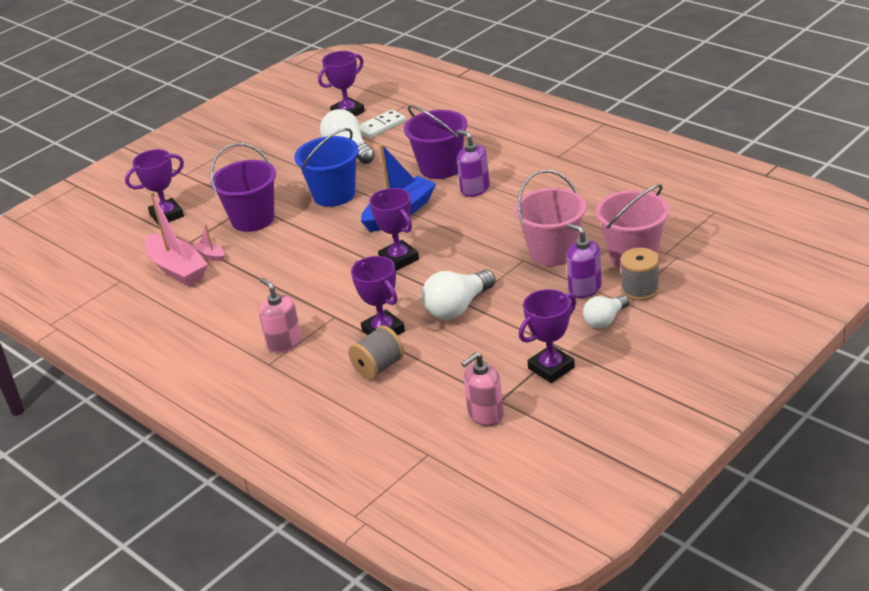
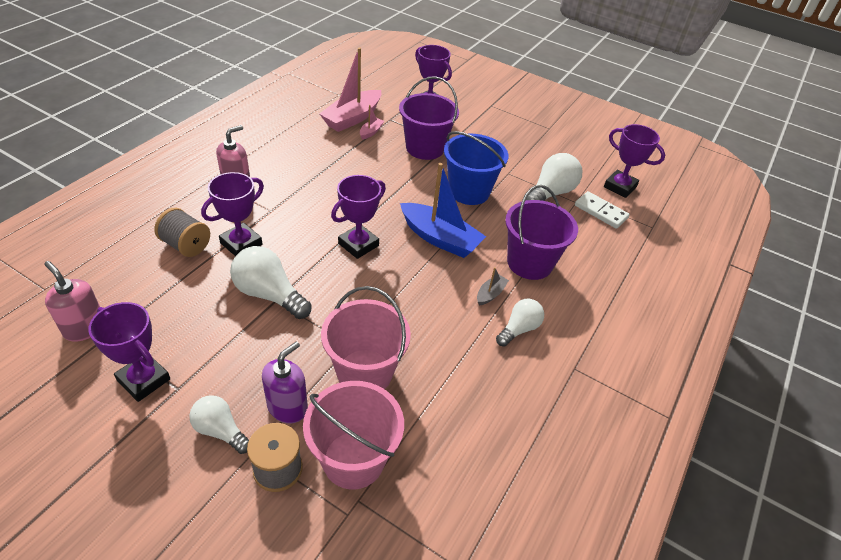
camera: 70 degrees right, 10 degrees up
(475, 189) = (490, 294): purple soap dispenser -> grey boat
(516, 178) = (519, 329): none -> white light bulb

